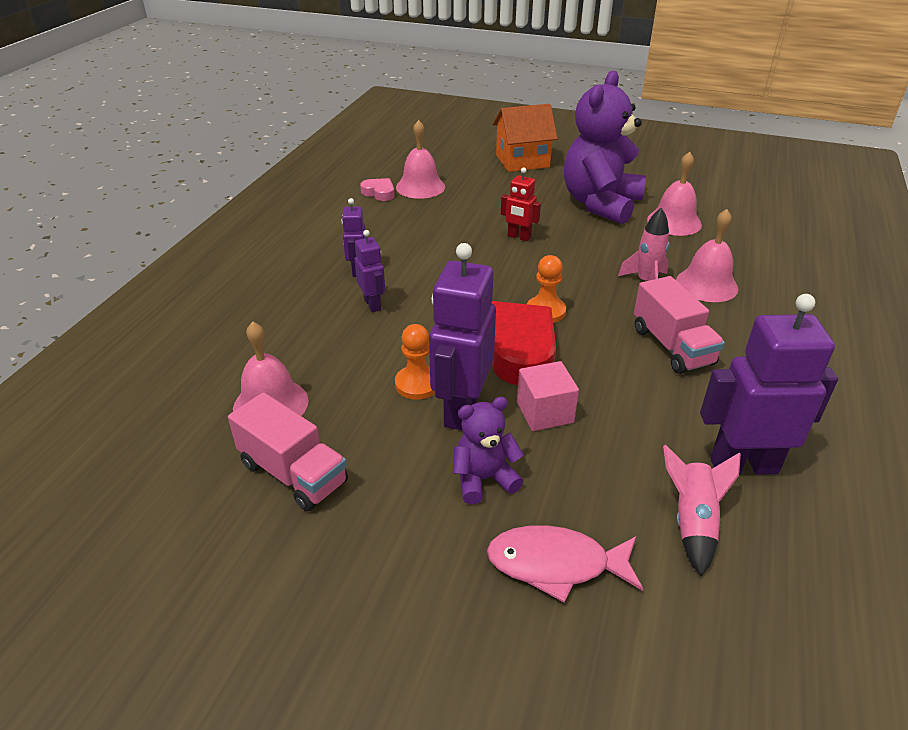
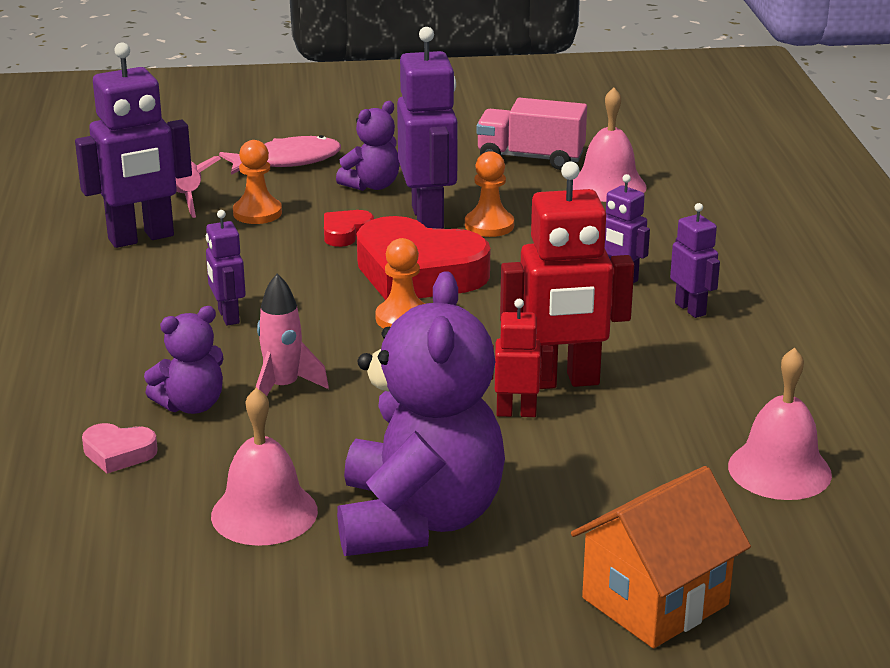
camera: 155 degrees right, 10 degrees down
(379, 193) = (831, 437): pink heart -> pink heart (118, 453)
(480, 247) = (562, 381): none -> red robot
(545, 412) = (346, 233): pink cube -> red heart
(619, 469) = (257, 213): none -> orange pawn
(672, 346) = (228, 316): pink truck -> purple robot
(706, 284) = (191, 405): pink bell -> purple teddy bear

